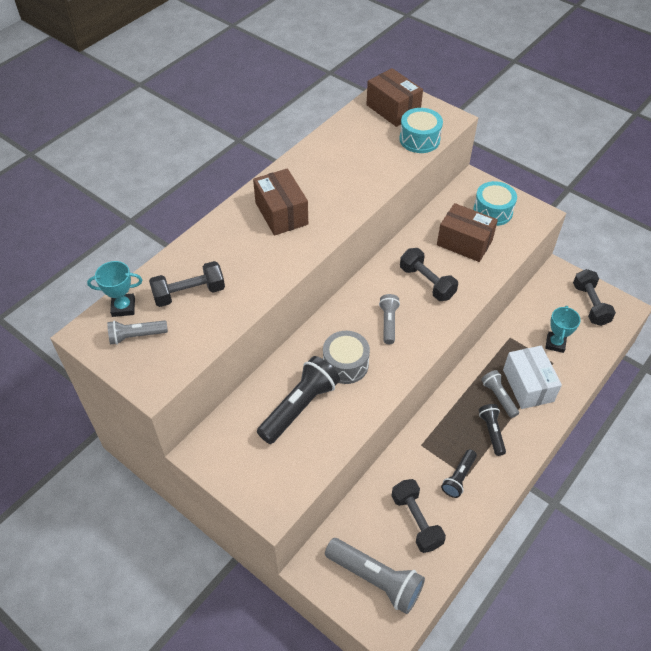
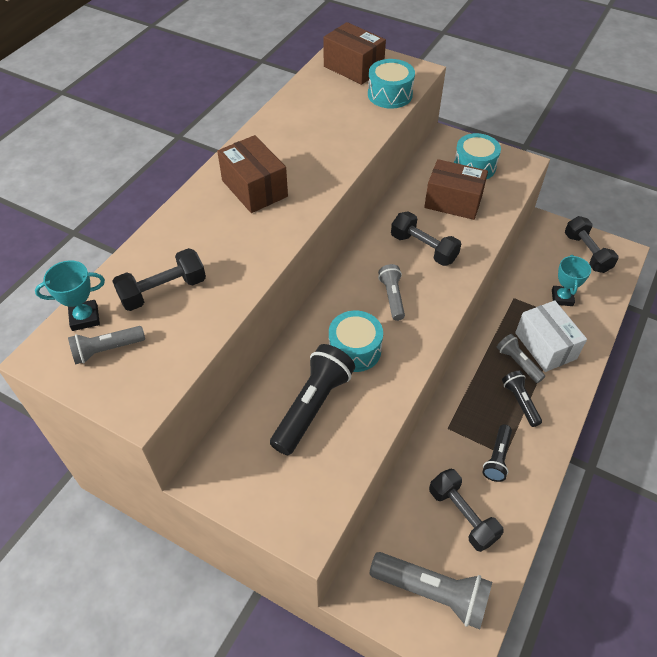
camera: 10 degrees left, 0 degrees up
(345, 364) = (354, 350): grey drum -> turquoise drum

